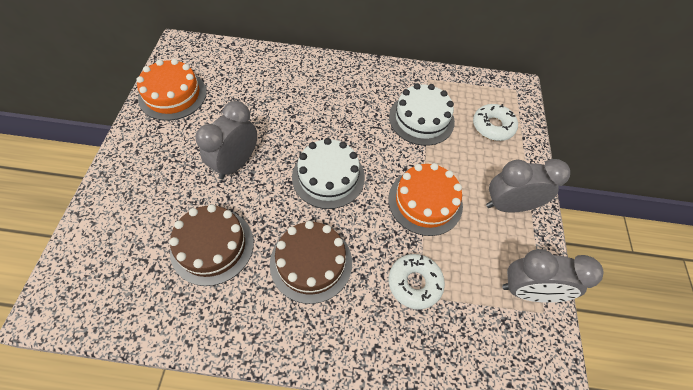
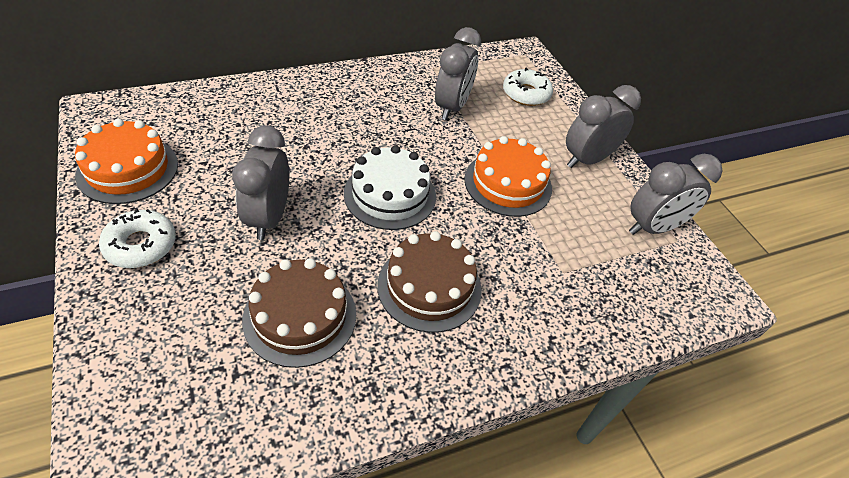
camera: 30 degrees left, 10 degrees down
(414, 283) = (548, 263): white donut -> white donut (141, 245)
(421, 119) = (452, 107): white cake -> grey clock

